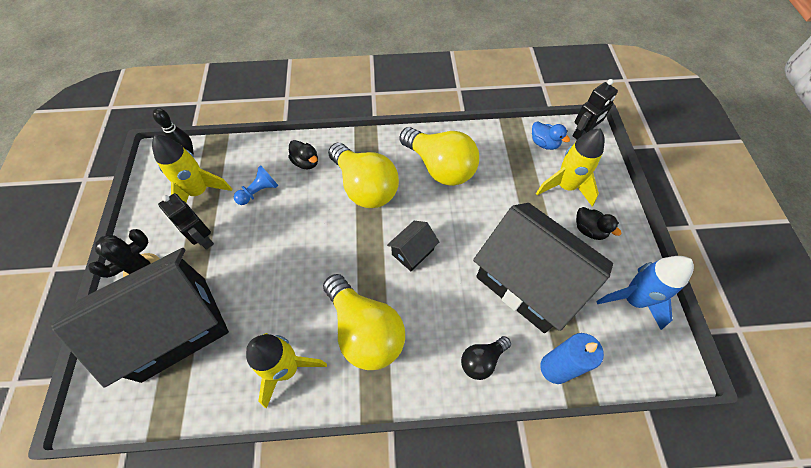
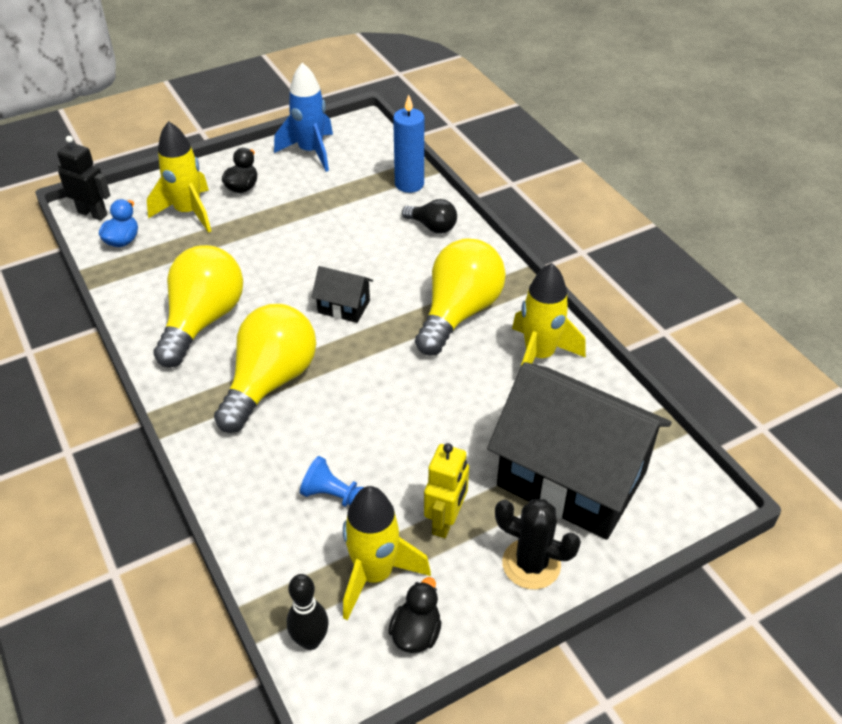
camera: 115 degrees left, 15 degrees down
(203, 239) = (446, 521): black robot -> yellow robot
(306, 162) = (255, 465): black duck -> black duck (416, 633)
(528, 281) = (330, 215): black house -> none

